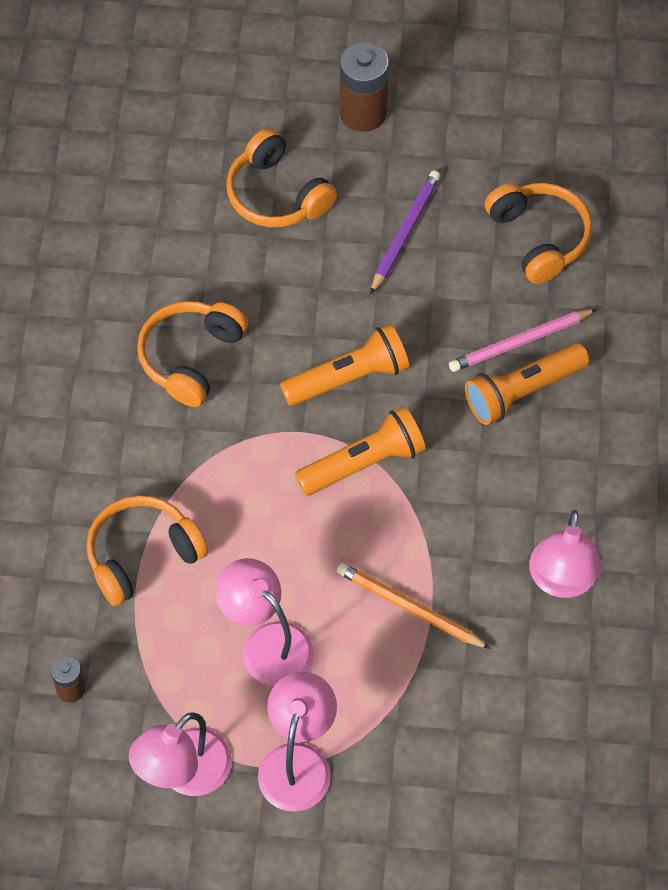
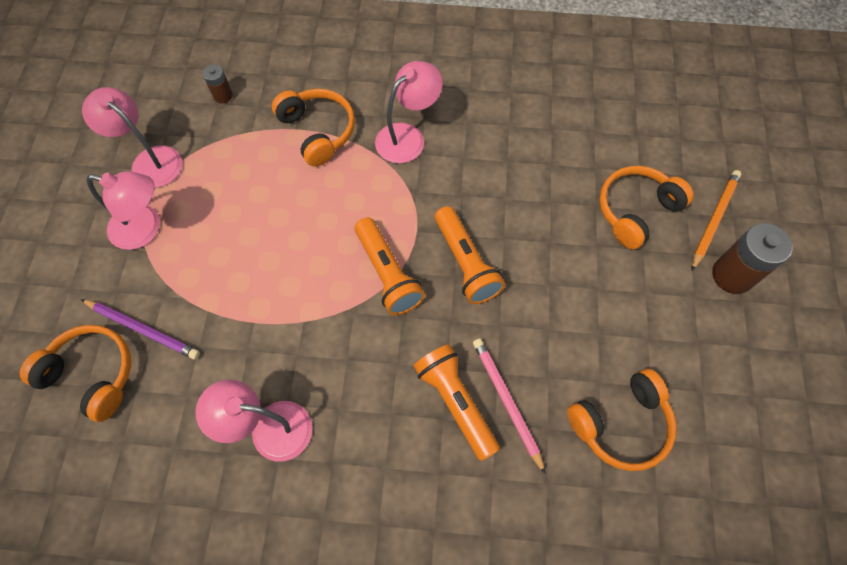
camera: 90 degrees right, 5 degrees up
(191, 358) = (480, 156): orange headphones -> orange headphones (92, 375)
(267, 643) = (240, 208): pink lamp -> pink lamp (407, 136)
(404, 232) = (612, 307): purple pencil -> purple pencil (143, 329)
(409, 608) = (257, 306): orange pencil -> orange pencil (713, 219)

